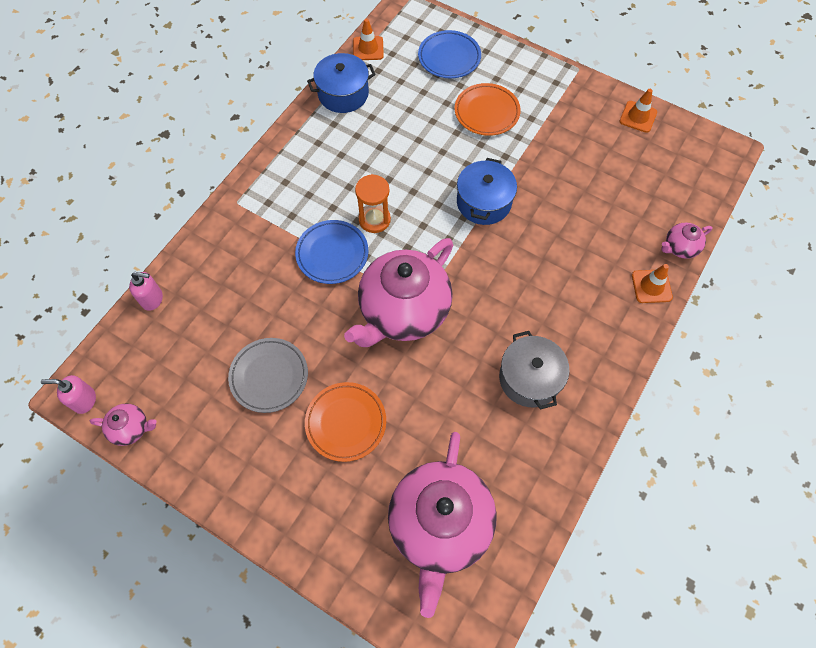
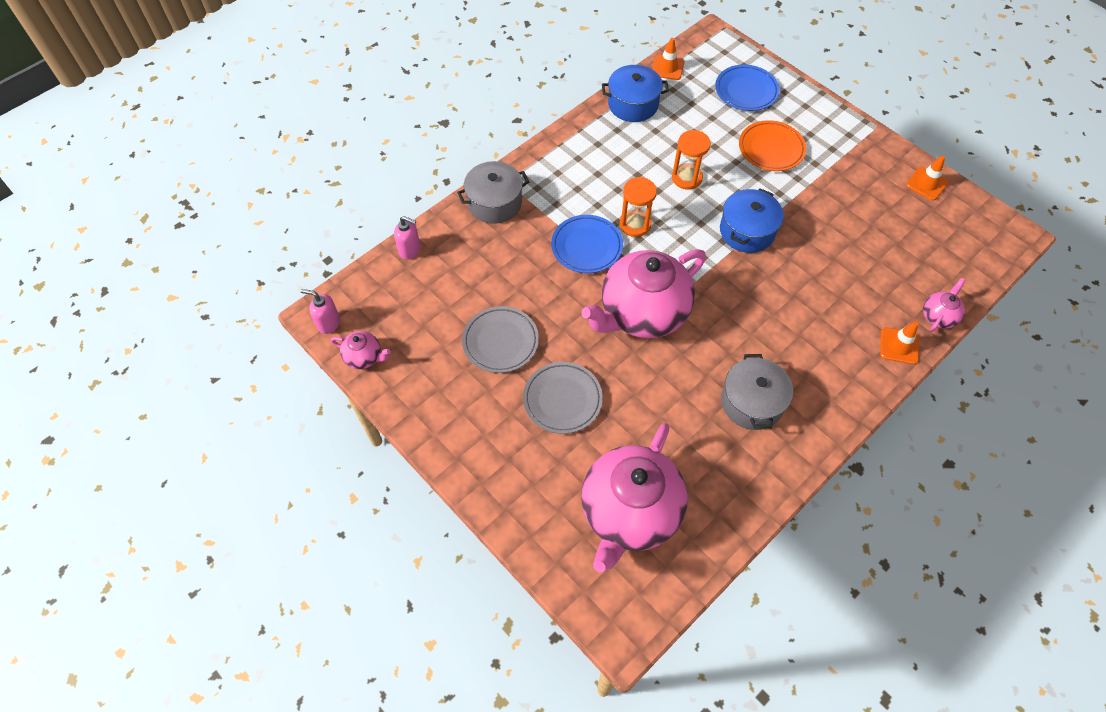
camera: 15 degrees right, 5 degrees down
(228, 228) = (494, 203): none -> grey pot
(346, 422) = (562, 399): orange plate -> grey plate
(413, 160) = (687, 178): none -> orange hourglass
(679, 247) = (938, 316): pink teapot -> pink teapot turned 135 degrees clockwise

